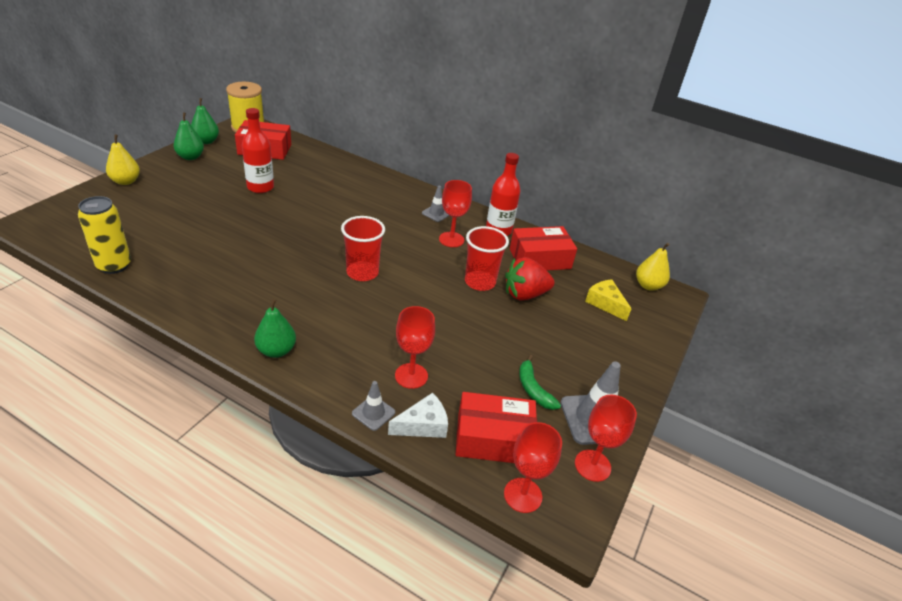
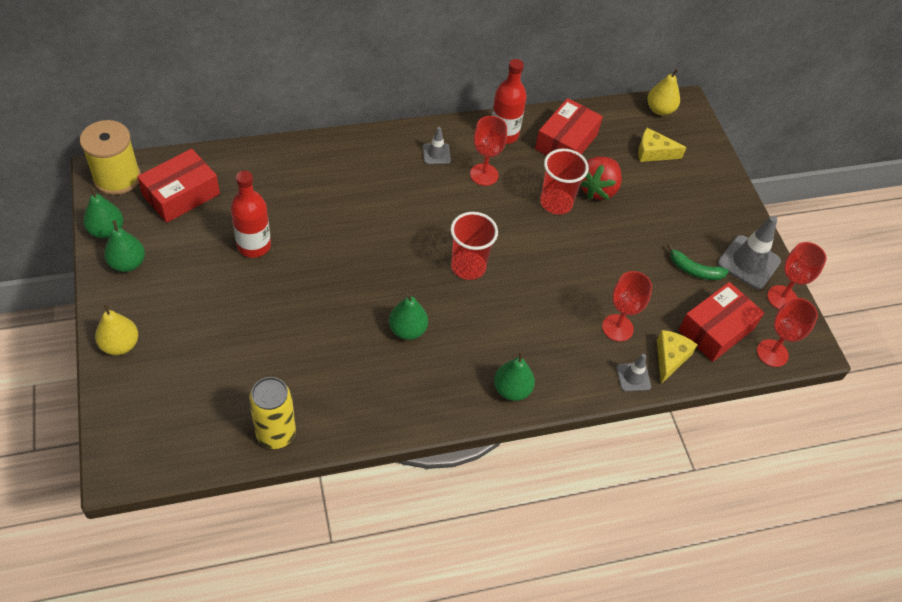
camera: 45 degrees left, 15 degrees up
(270, 275) = (407, 330): none -> green pear
(423, 425) = (670, 358): white cheese -> yellow cheese

